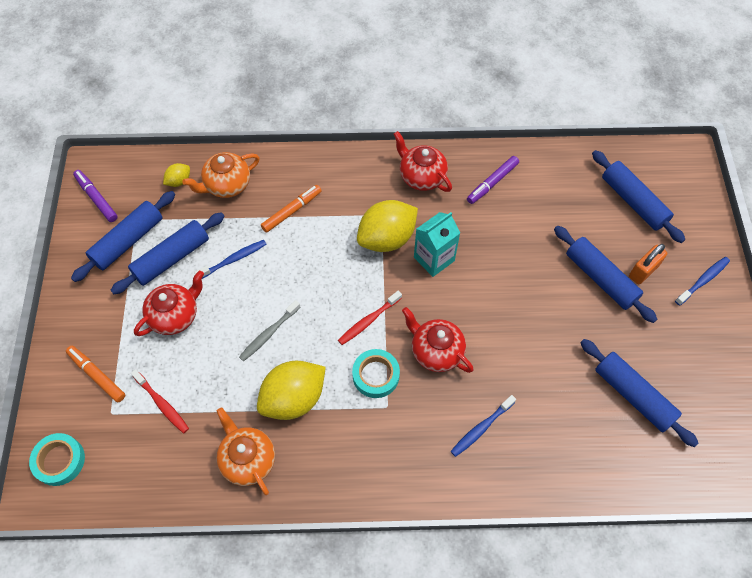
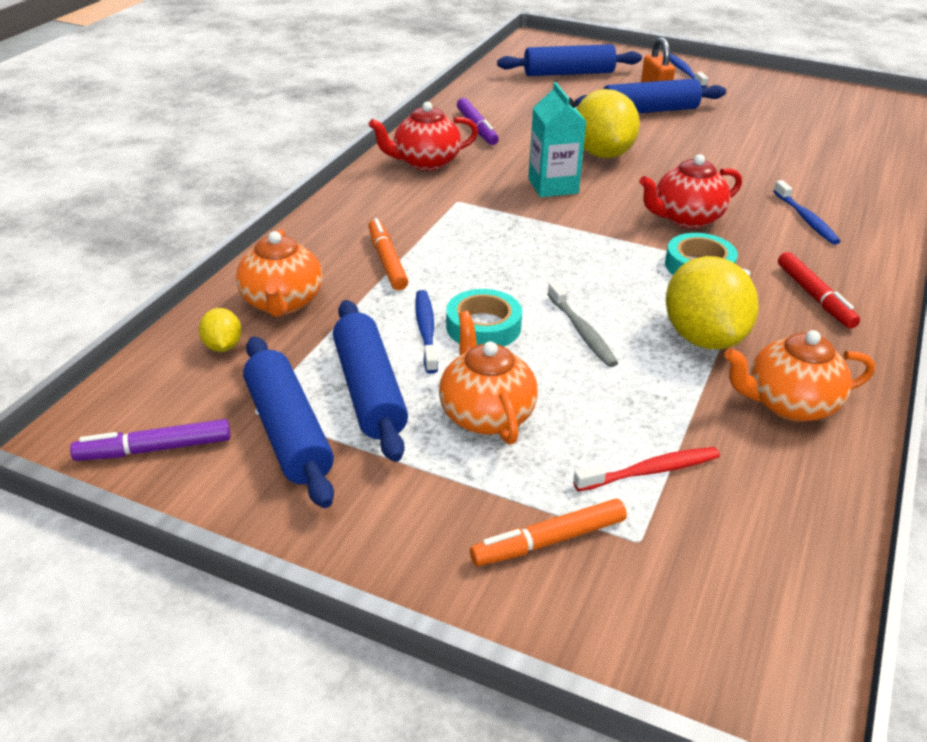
camera: 65 degrees left, 25 degrees down
(59, 461) = (713, 642): turquoise tape -> turquoise tape (483, 327)
(175, 315) = (486, 414): red teapot -> orange teapot
(368, 321) = (613, 250): red toothbrush -> none
(374, 453) = (815, 297): none -> red marker
(387, 238) = (497, 206): yellow lemon -> yellow lemon (602, 154)
(633, 395) = (798, 133): blue rolling pin -> none

